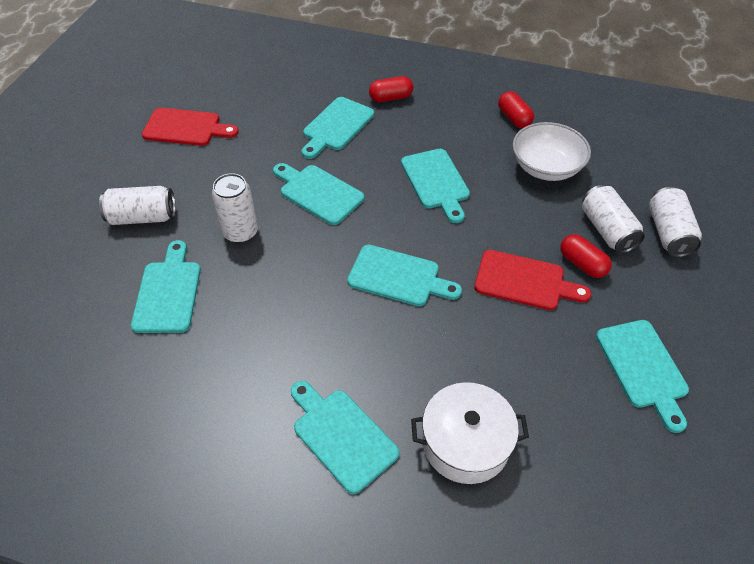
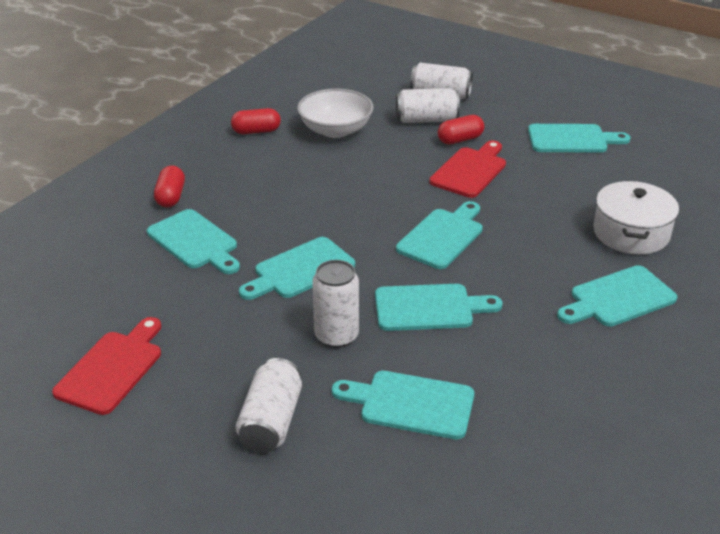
camera: 75 degrees left, 15 degrees down
(436, 182) = (323, 192): turquoise cutting board -> turquoise cutting board (429, 308)

